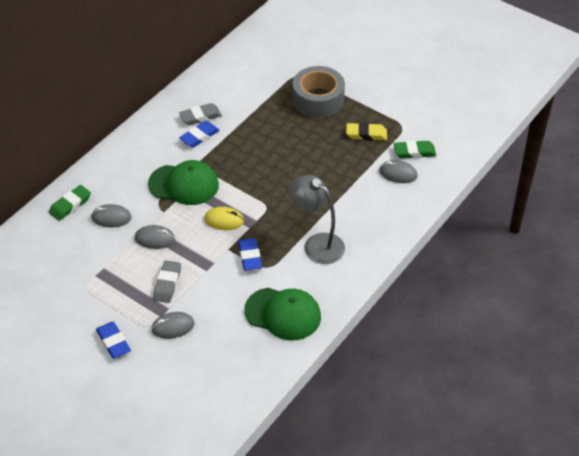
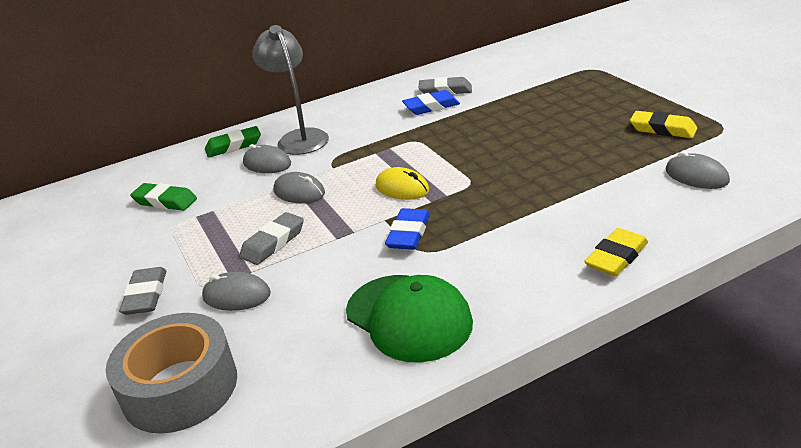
camera: 30 degrees right, 15 degrees down
(113, 342) = (146, 295): blue eraser -> grey eraser
(184, 184) = (378, 146): green cap -> none
(317, 244) = (520, 237): grey lamp -> grey lamp (299, 137)
(318, 99) = (608, 90): grey tape -> grey tape (180, 387)
(374, 246) = (616, 257): none -> yellow eraser
(414, 152) = (734, 156): green eraser -> green eraser (165, 201)

